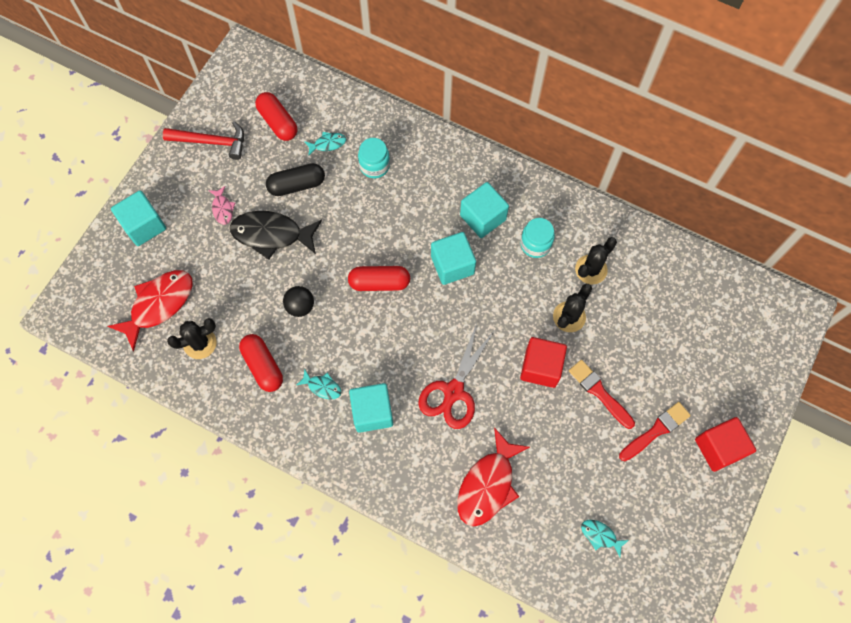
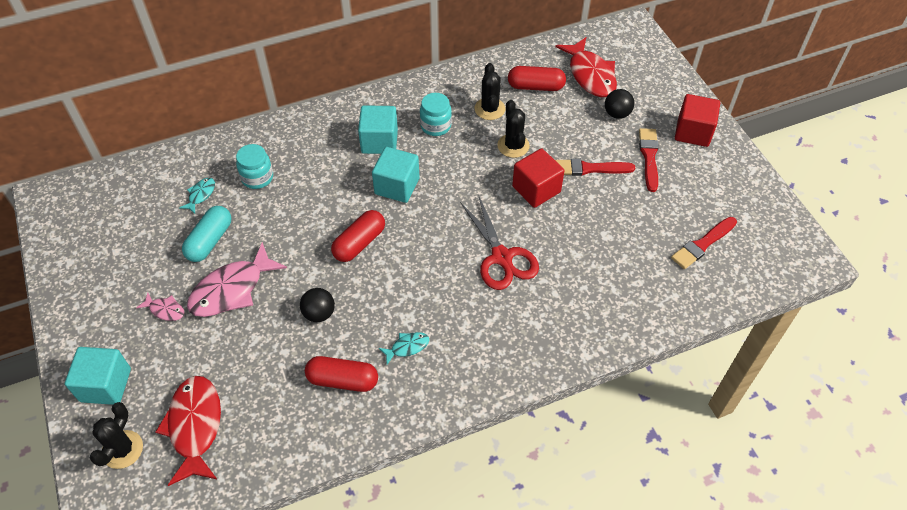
camera: 50 degrees left, 15 degrees down
(200, 343) = (269, 417): black cactus -> black cactus (122, 449)
(211, 142) = (94, 275): red hammer -> none
(271, 234) = (232, 289): black fish -> pink fish
(278, 122) = (139, 215): red capsule -> red capsule (535, 86)
(297, 185) = (210, 241): black capsule -> turquoise capsule
(372, 412) = (465, 325): turquoise cube -> none
(488, 485) = (600, 288): red fish -> red fish (590, 75)
(600, 535) = (702, 244): turquoise fish -> red brush
(680, 371) = (617, 114): none -> black ball

